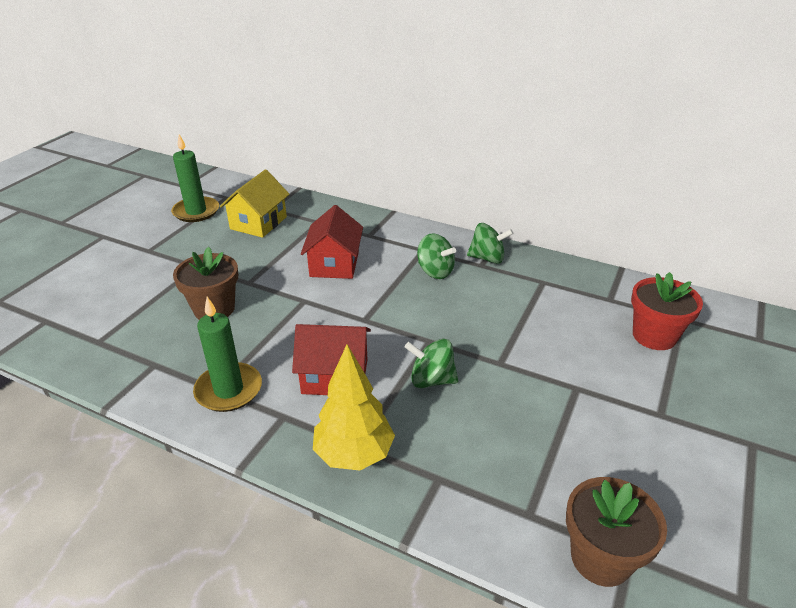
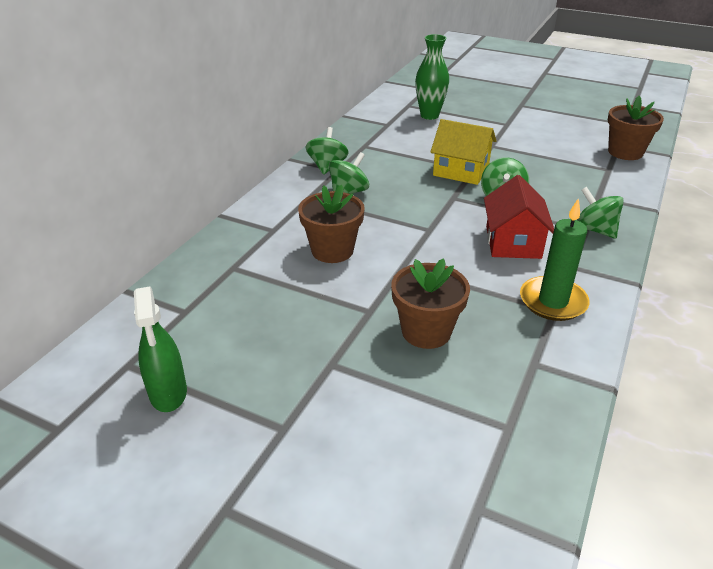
camera: 90 degrees left, 0 degrees up
(196, 212) = (168, 393): green candle -> green spray bottle
(258, 223) = (223, 319): yellow house -> yellow house (461, 171)
(334, 264) = (332, 250): red house -> brown flower pot
(354, 454) = (595, 230): yellow tree -> green spinning top
(654, 336) = (429, 115): red flower pot -> green vase

